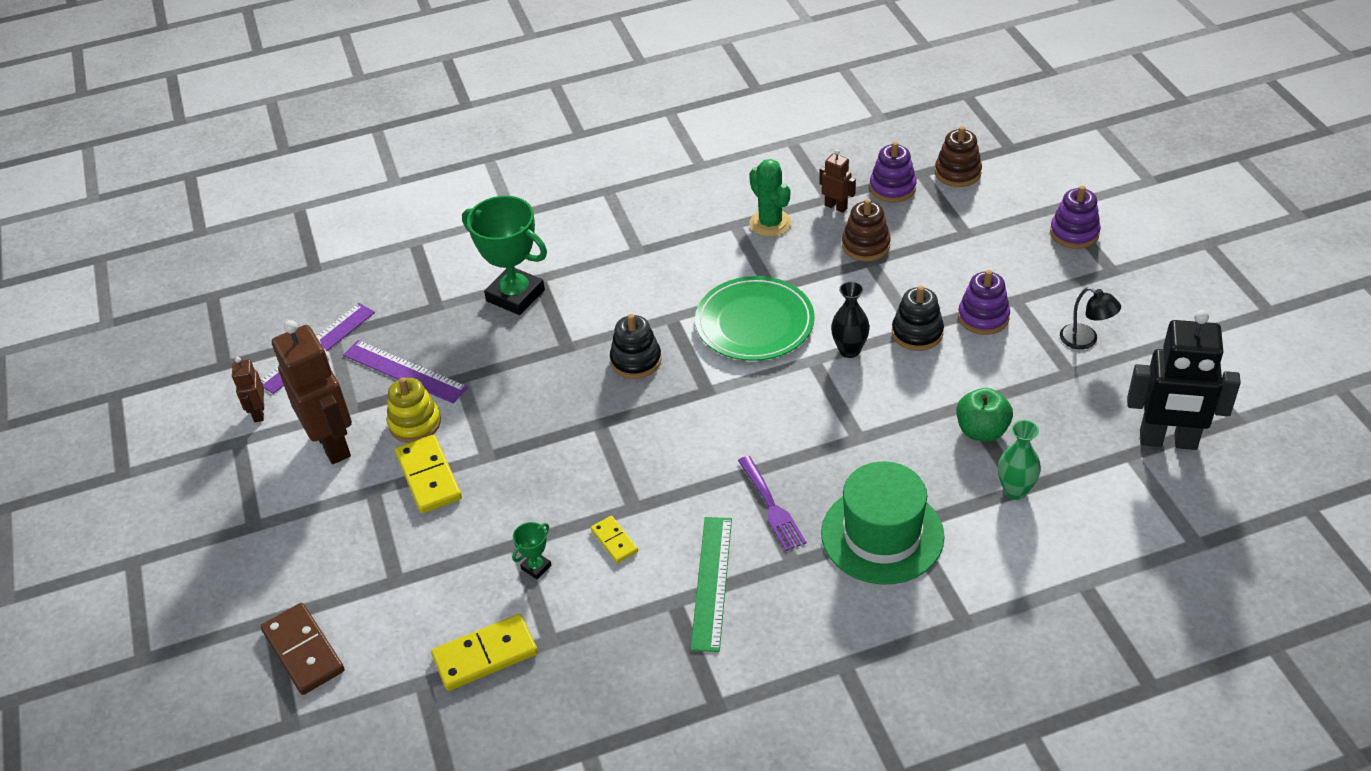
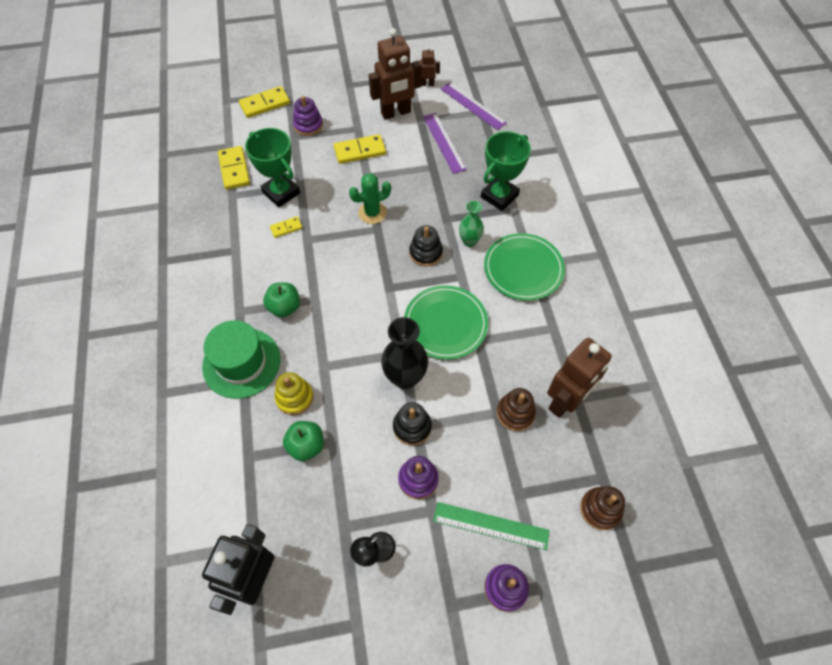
camera: 95 degrees right, 15 degrees up
(303, 651) = (265, 104): brown domino -> yellow domino
(404, 371) = (444, 142): purple ruler -> purple ruler turned 60 degrees counterclockwise
(415, 423) = (401, 146): yellow stacking toy -> yellow stacking toy (294, 397)
(536, 567) = (281, 193): green trophy -> green trophy, size x2.31
(646, 259) = (523, 269): none -> green plate
(712, 582) = (241, 269): green ruler -> green ruler (490, 526)
(770, 223) = (551, 351): green cactus -> green cactus (372, 213)
(771, 506) = (284, 307): purple fork -> green apple
(836, 207) = (565, 401): brown robot -> brown robot, size x2.10
(849, 350) = (405, 378): black vase -> black vase, size x1.64
(892, 188) = (584, 450): purple stacking toy -> purple stacking toy (308, 125)
(1015, 490) = (248, 452): green vase -> green vase (469, 241)

